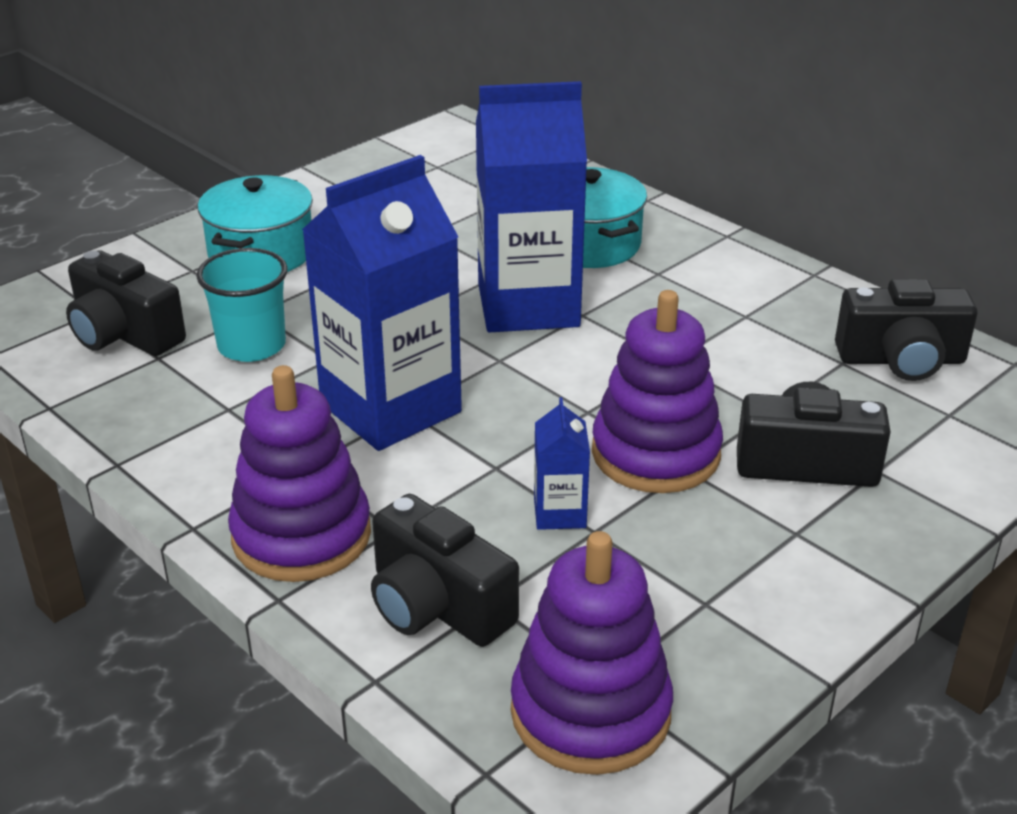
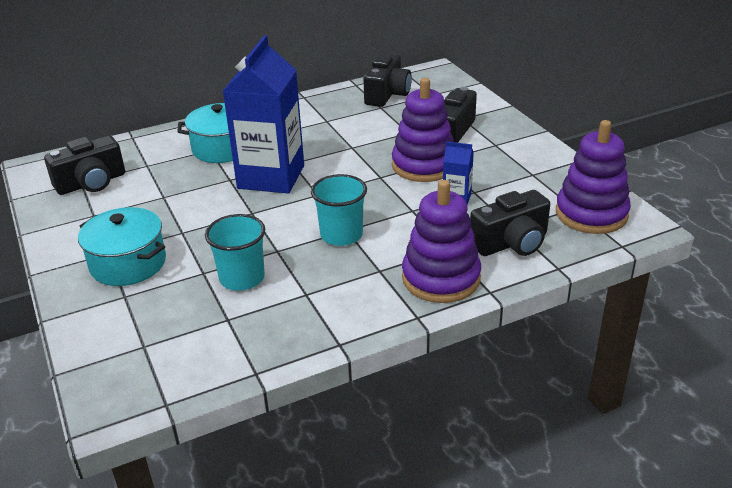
camera: 70 degrees left, 0 degrees up
(124, 334) = (187, 333): black camera -> black camera (91, 183)
(390, 408) = (341, 235): blue carton -> turquoise cup

